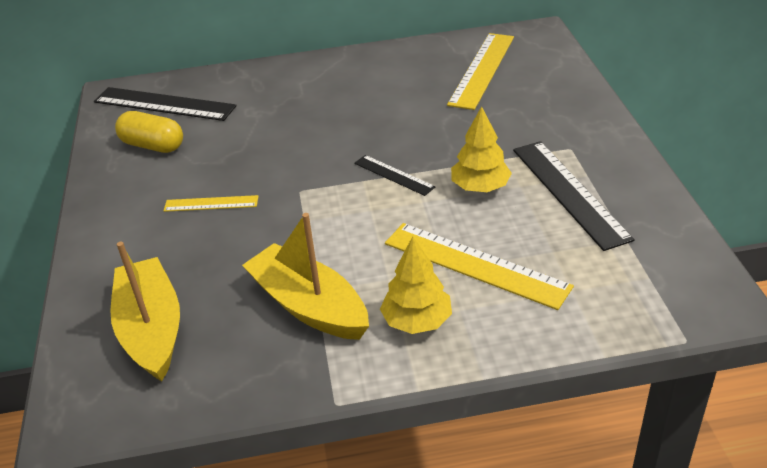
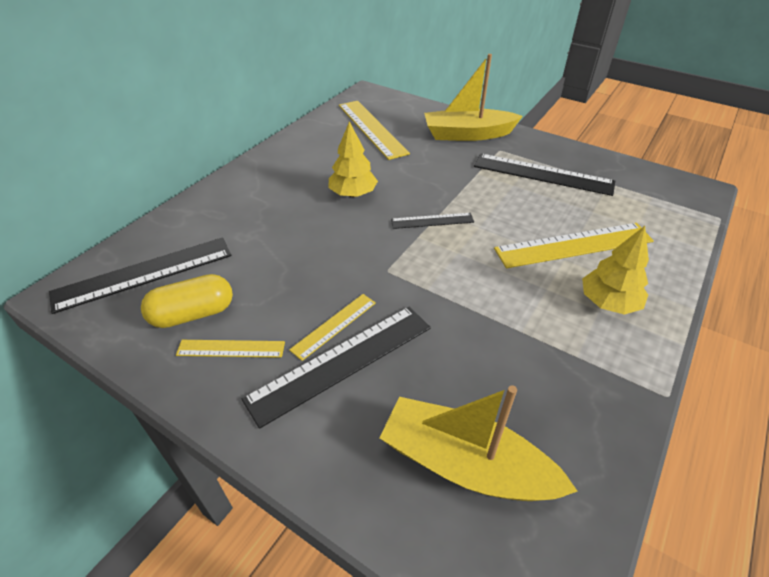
camera: 50 degrees left, 5 degrees up
(141, 179) = (231, 348): none -> yellow ruler
(181, 227) = (341, 362): none -> black ruler
(309, 306) = (536, 345): yellow boat -> yellow boat (467, 134)
(480, 187) = (495, 198): yellow tree -> yellow tree (353, 194)

